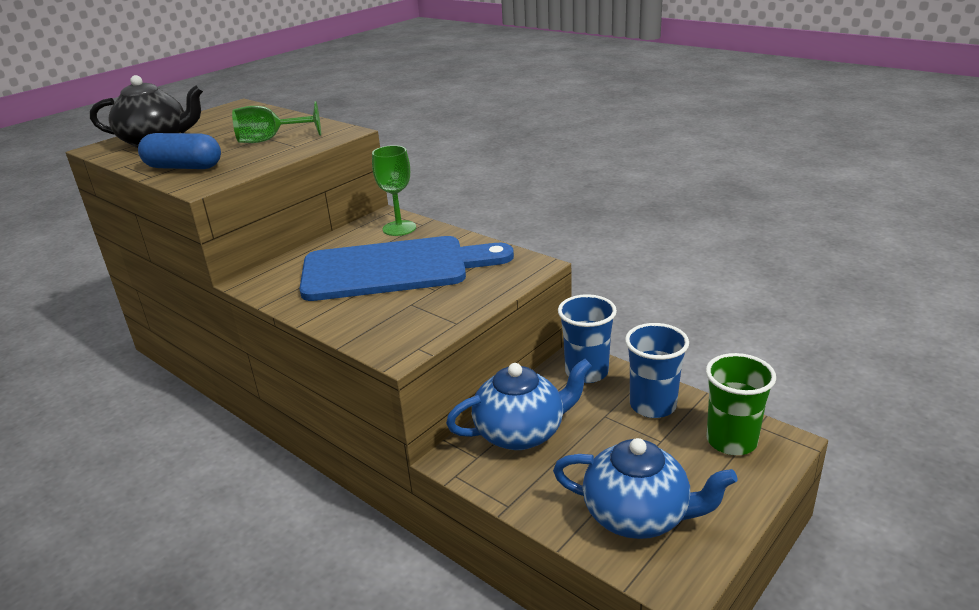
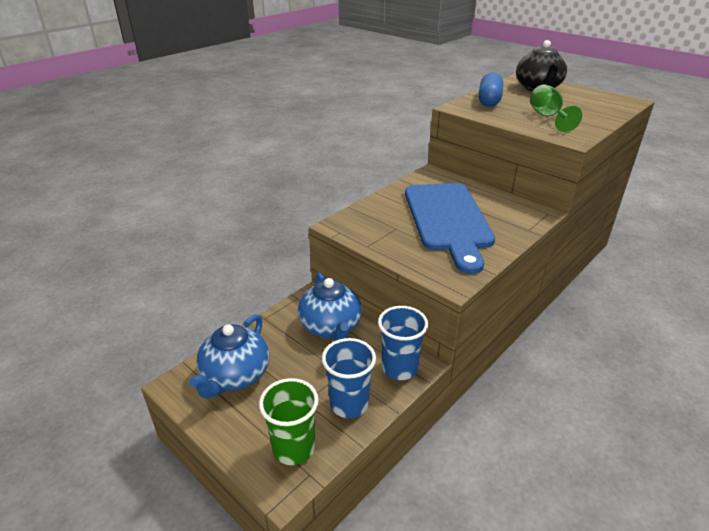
camera: 90 degrees right, 5 degrees up
(399, 228) = (518, 219): green goblet -> none

